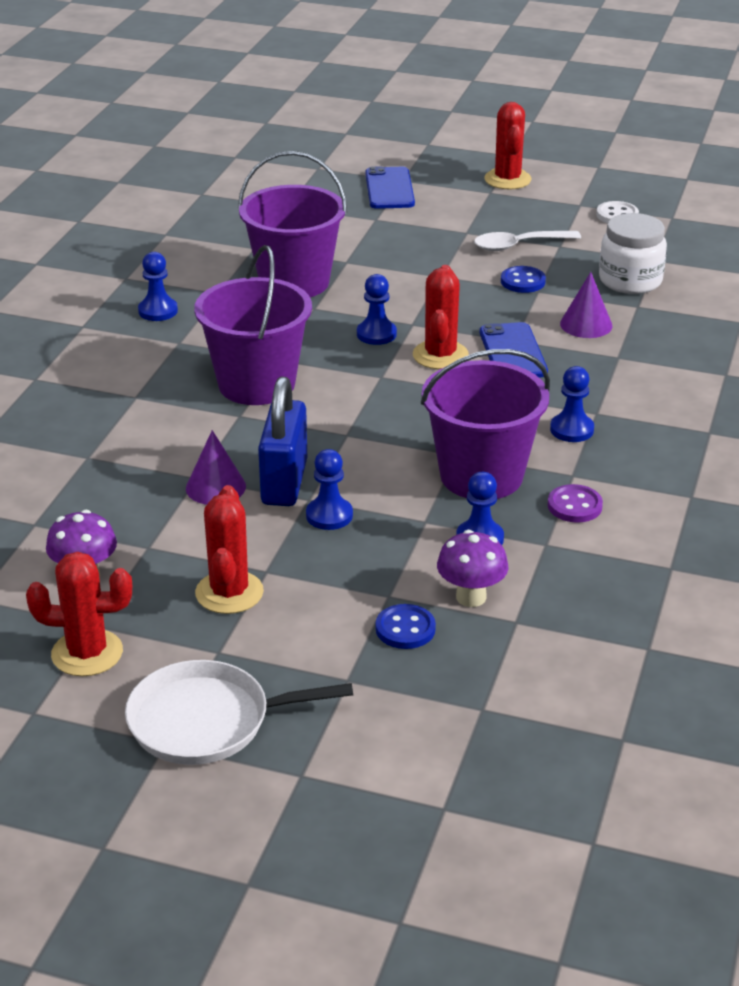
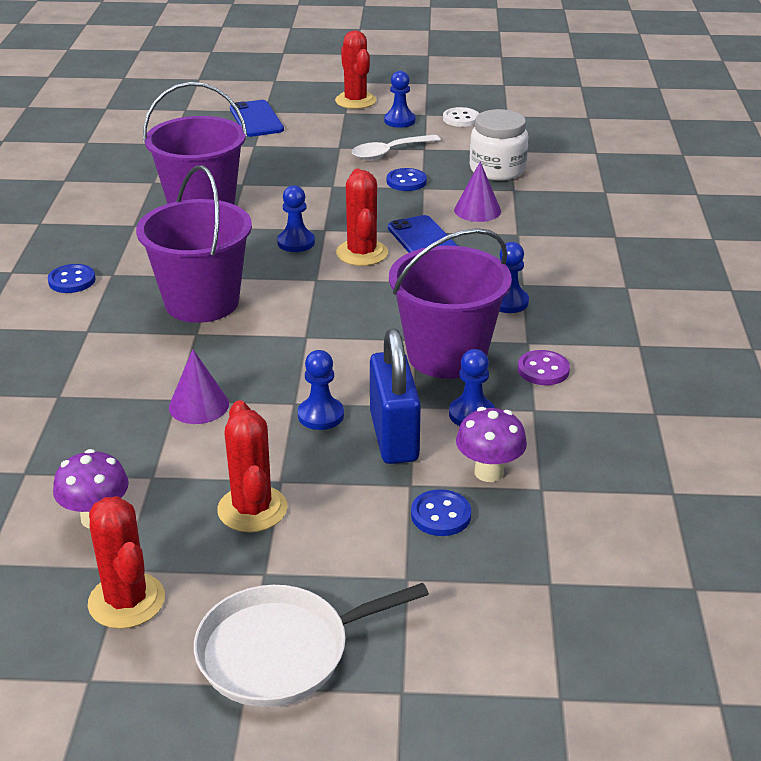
camera: 15 degrees left, 0 degrees up
(87, 653) = (126, 601): red cactus -> red cactus turned 75 degrees clockwise
(137, 343) = (72, 281): none -> blue button
(158, 311) = (81, 248): blue pawn -> blue pawn (399, 121)
(284, 482) = (264, 390): blue padlock -> blue padlock (394, 437)

